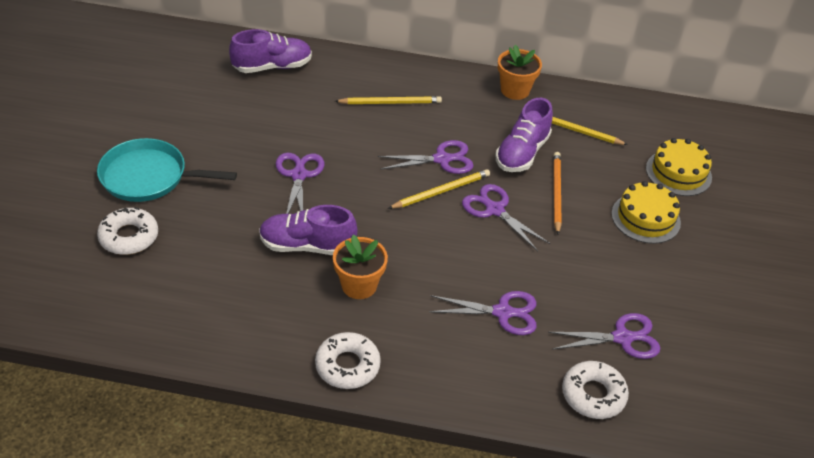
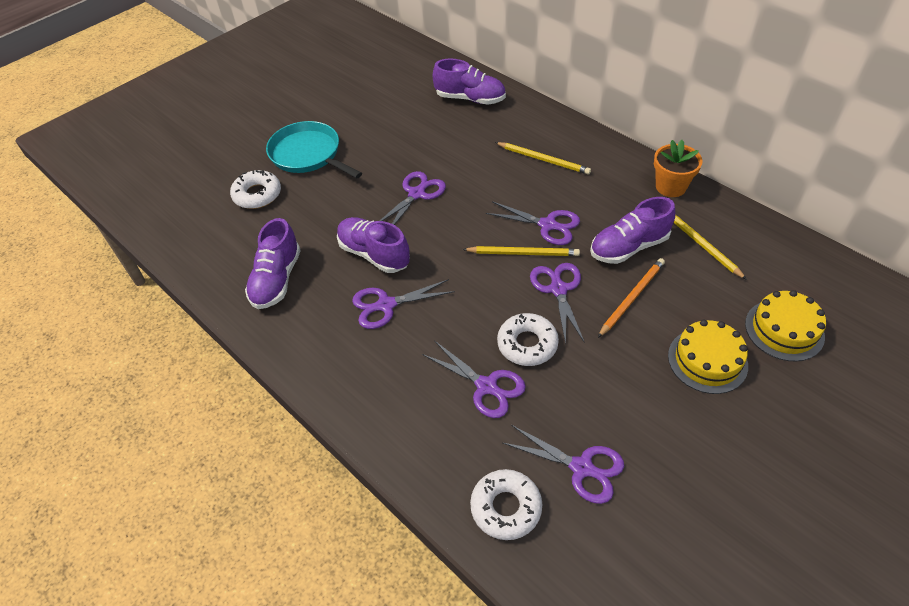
camera: 40 degrees right, 5 degrees up
(230, 308) = (276, 280): none -> purple shoe
(347, 366) = (320, 368): white donut -> white donut (527, 344)
(359, 285) = (386, 305): orange flower pot -> purple scissors

